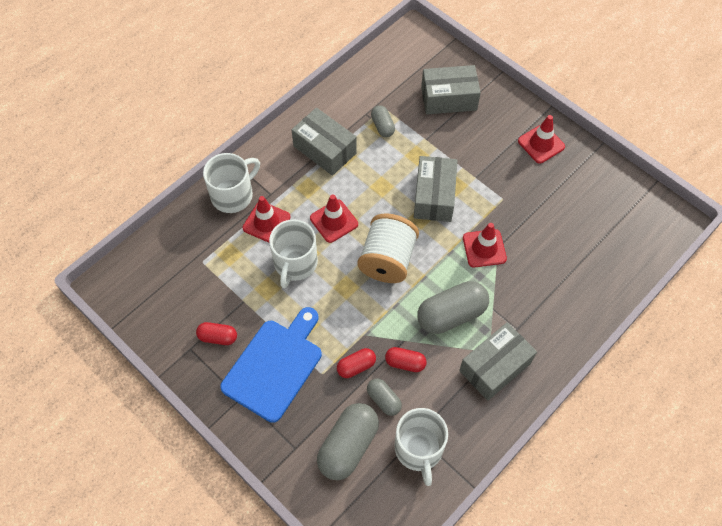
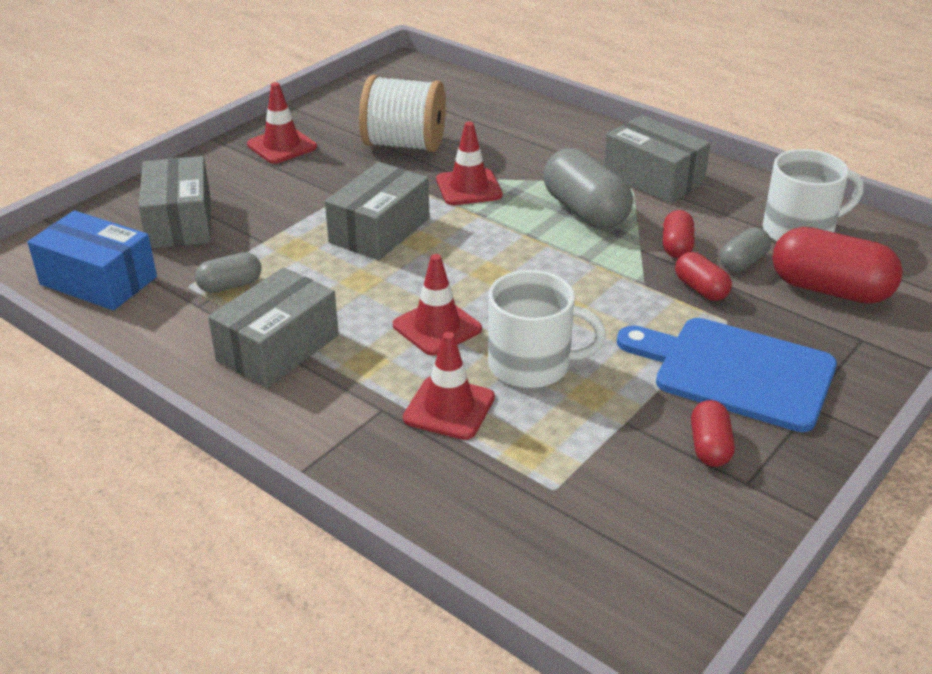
camera: 95 degrees left, 25 degrees down
(233, 195) = (387, 462): white mug -> none
(348, 446) = (830, 289): grey capsule -> red capsule
(387, 260) = (504, 269): white spool -> white spool (404, 144)
(392, 69) = (98, 281): none -> blue box
(434, 196) = (379, 230): grey box -> grey box turned 60 degrees counterclockwise

